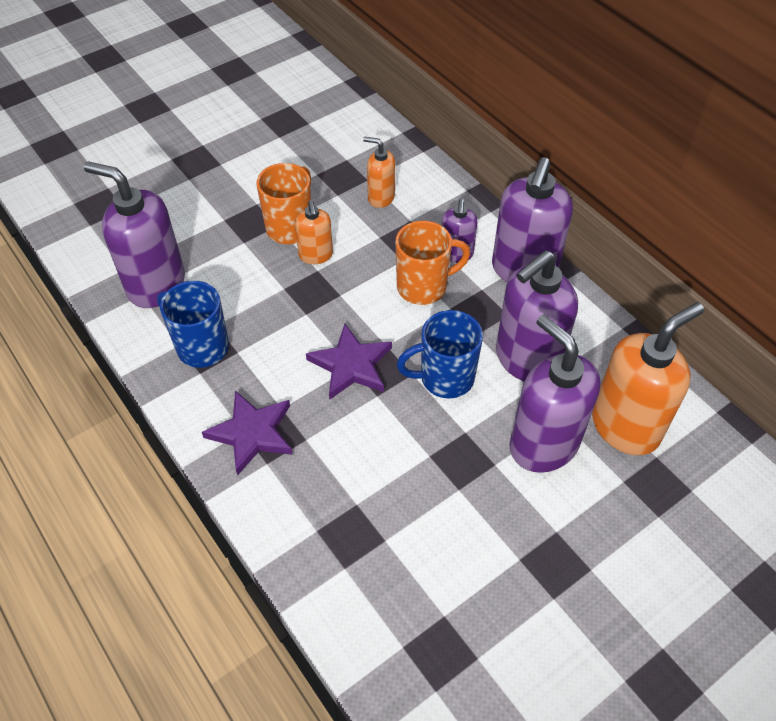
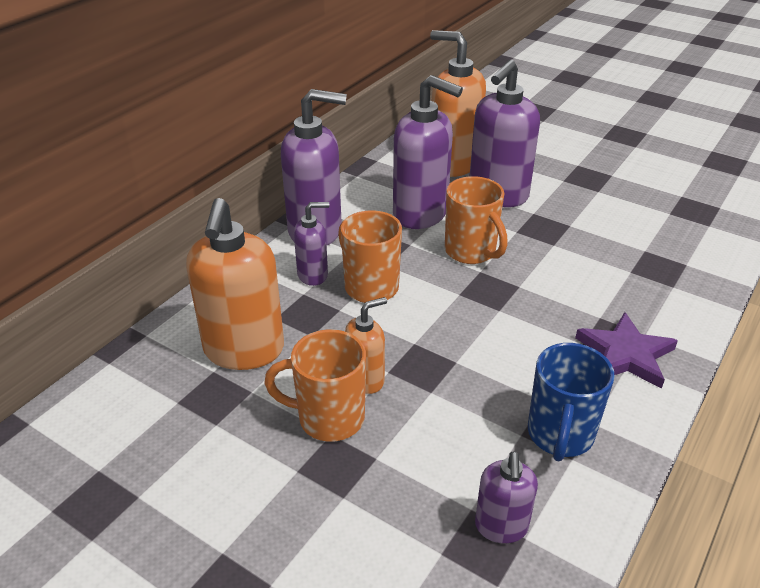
camera: 110 degrees left, 15 degrees down
(156, 285) = (501, 527): purple soap dispenser -> purple soap dispenser, size x0.53
(351, 365) = (498, 310): purple star -> none
(381, 197) = (244, 350): orange soap dispenser -> orange soap dispenser, size x1.90
(445, 378) = (471, 252): blue mug -> orange mug

